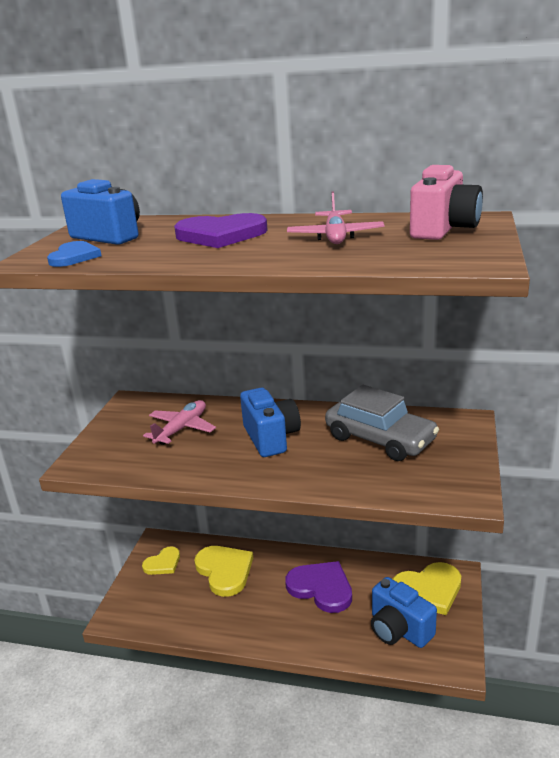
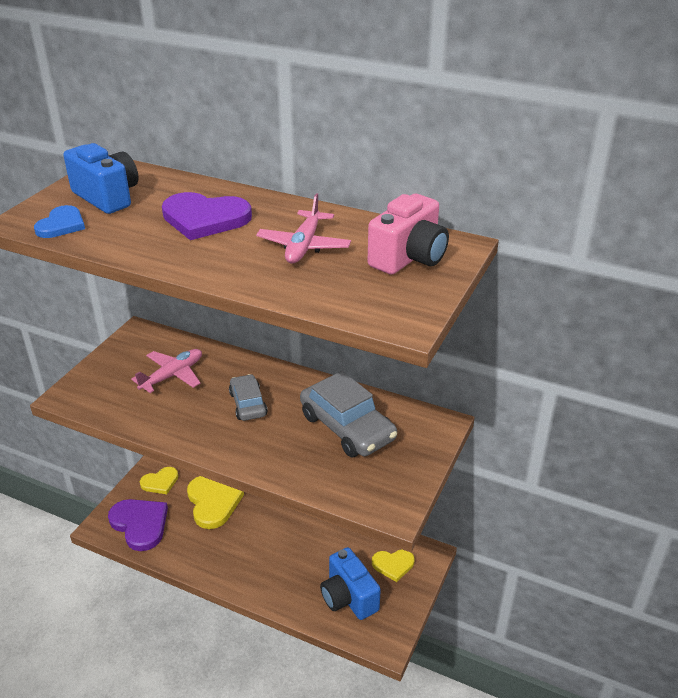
camera: 10 degrees right, 10 degrees up
(271, 438) = (248, 404): blue camera -> grey car
(321, 588) = (294, 540): purple heart -> purple heart (140, 524)
(428, 590) = (393, 565): yellow heart -> yellow heart, size x0.60

